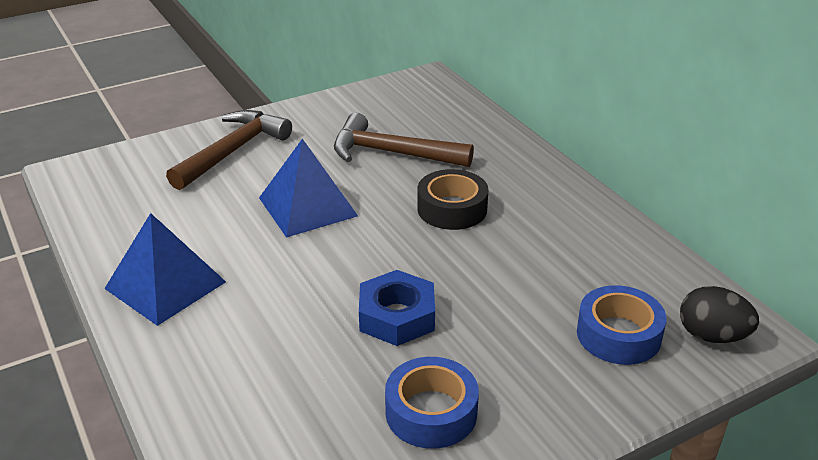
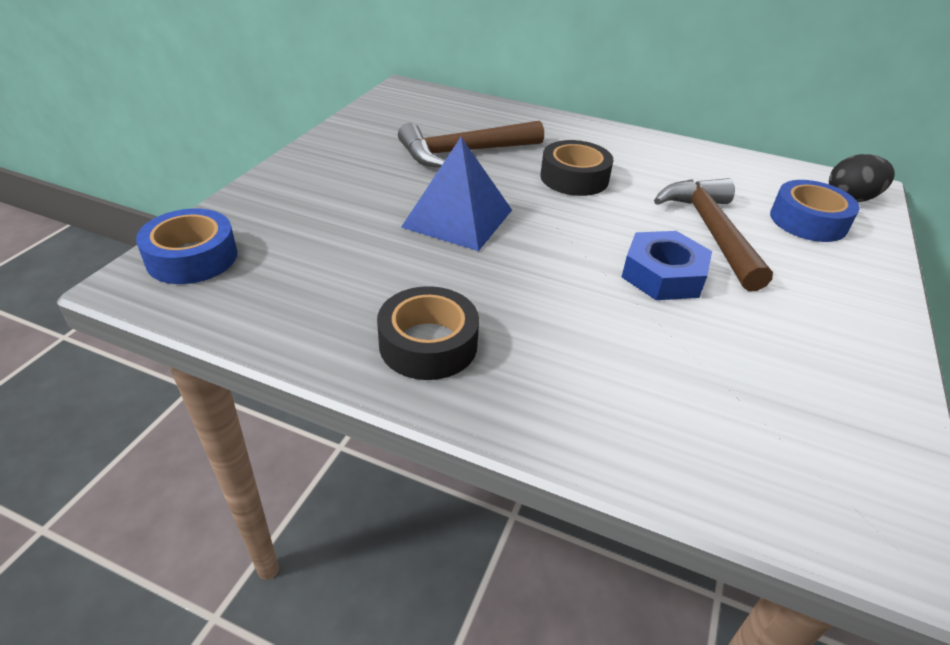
camera: 40 degrees left, 5 degrees up
(165, 285) = (428, 344): blue pyramid -> black tape
(233, 151) = (312, 196): brown hammer -> brown hammer (711, 232)
(431, 412) = (799, 335): blue tape -> blue tape (192, 257)

